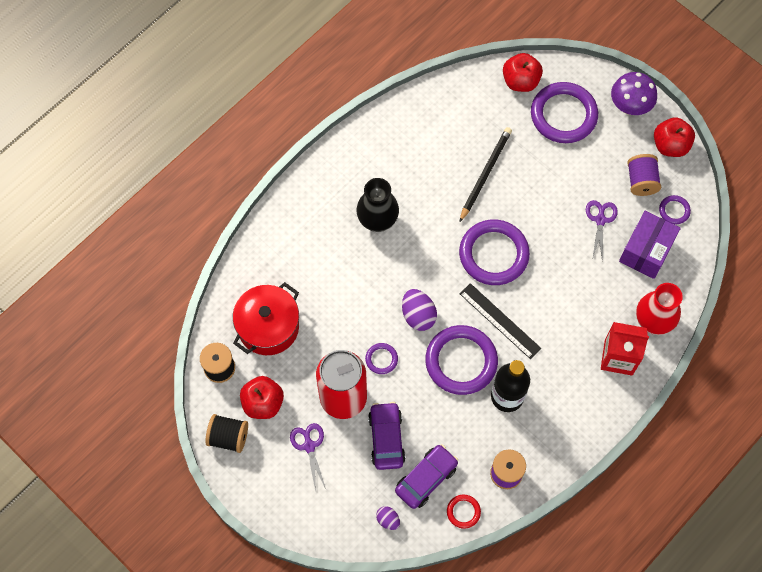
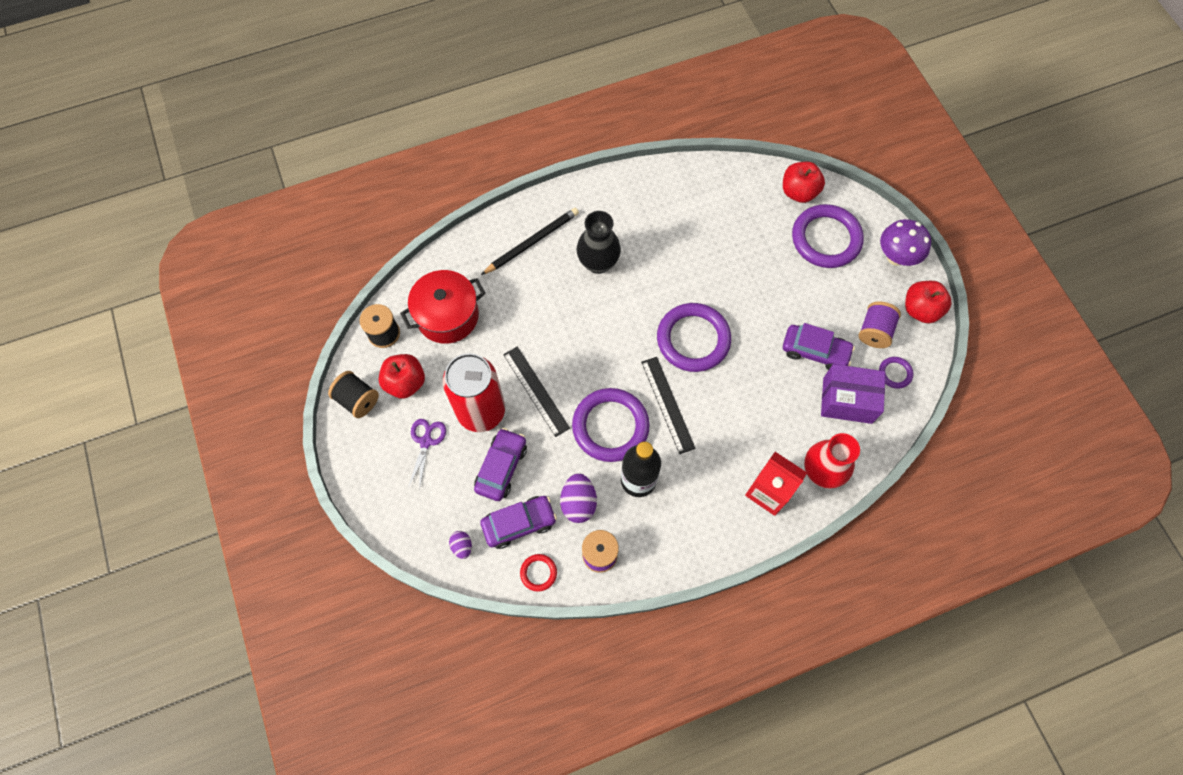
camera: 25 degrees right, 0 degrees up
(381, 359) = (536, 391): purple ring -> black ruler
(418, 315) = (591, 365): purple egg -> purple egg (578, 503)
(485, 174) = (722, 262): black pencil -> black pencil (532, 242)
(600, 220) = (815, 351): purple scissors -> purple car
(646, 251) = (847, 400): purple box -> purple box turned 45 degrees clockwise

